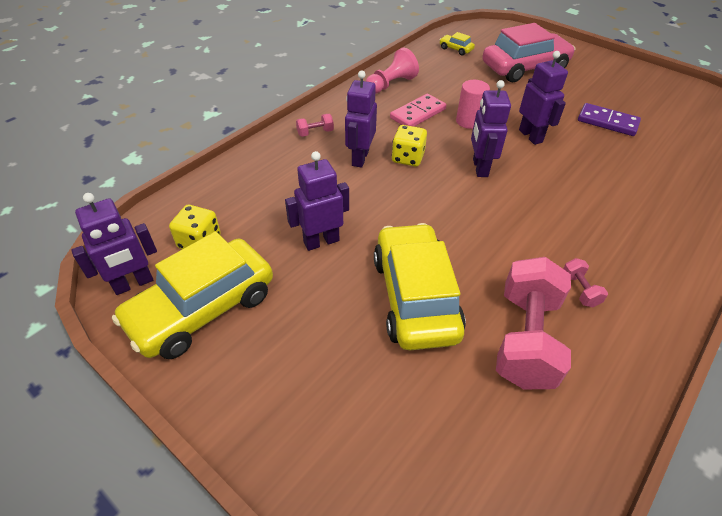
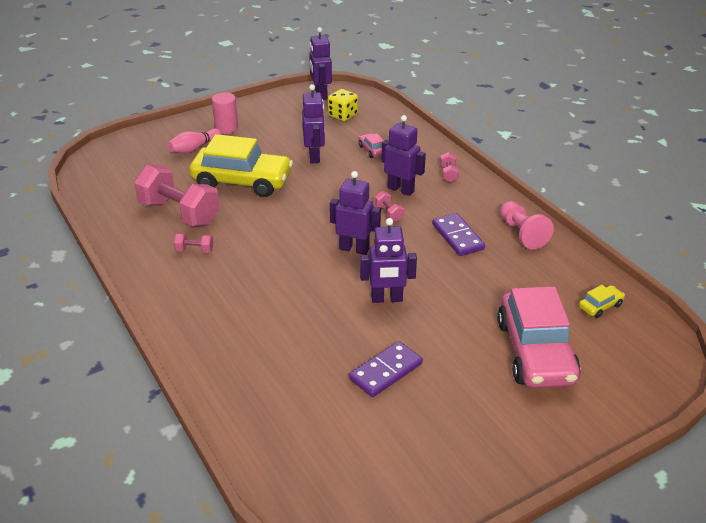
camera: 110 degrees right, 10 degrees down
(202, 309) = (286, 113): yellow car -> none
(286, 194) = (372, 150): none -> pink car
(354, 396) = (195, 148): none -> pink bowling pin
(408, 158) = (389, 213): yellow dice -> pink dumbbell
(418, 113) = (458, 237): pink domino -> purple domino
(469, 121) = (430, 265): pink cylinder -> pink cylinder (226, 128)

